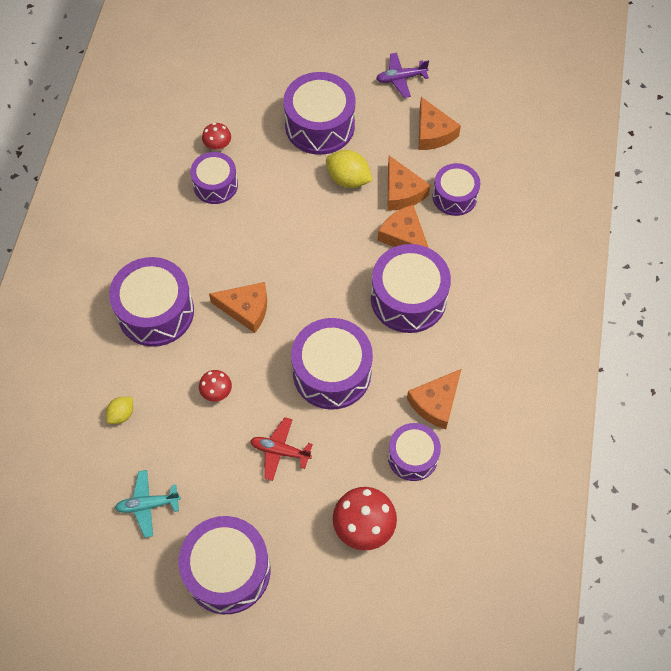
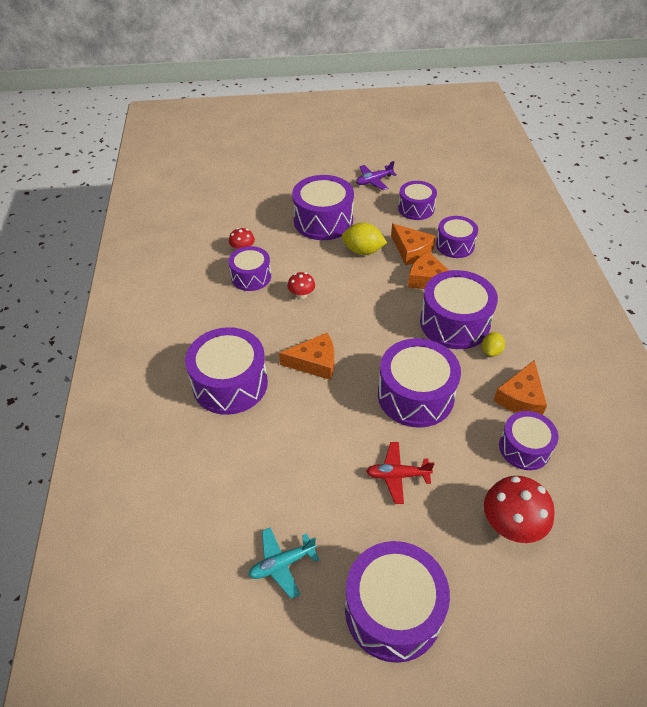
camera: 15 degrees left, 15 degrees down
(121, 414) = (225, 482): yellow lemon -> yellow lemon (491, 351)
(216, 392) = (314, 438): red mushroom -> red mushroom (301, 295)
(433, 132) = (416, 208): orange cheese -> purple drum

